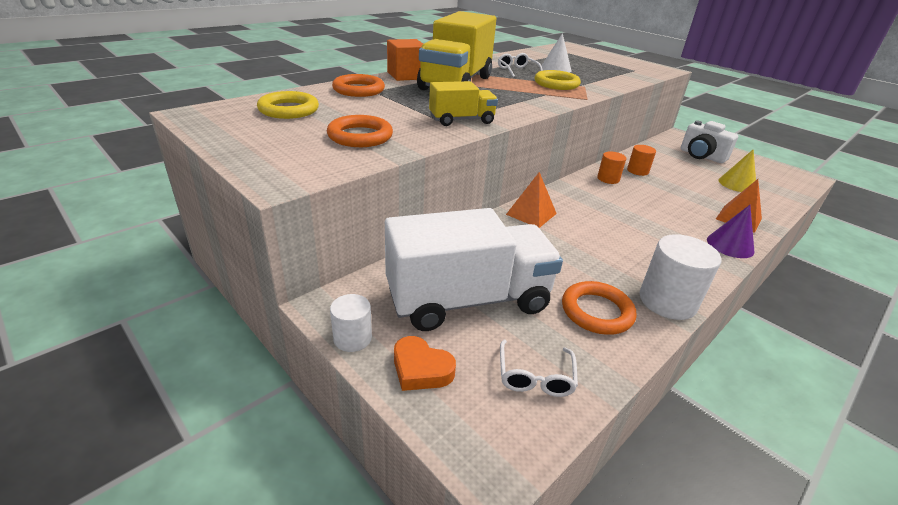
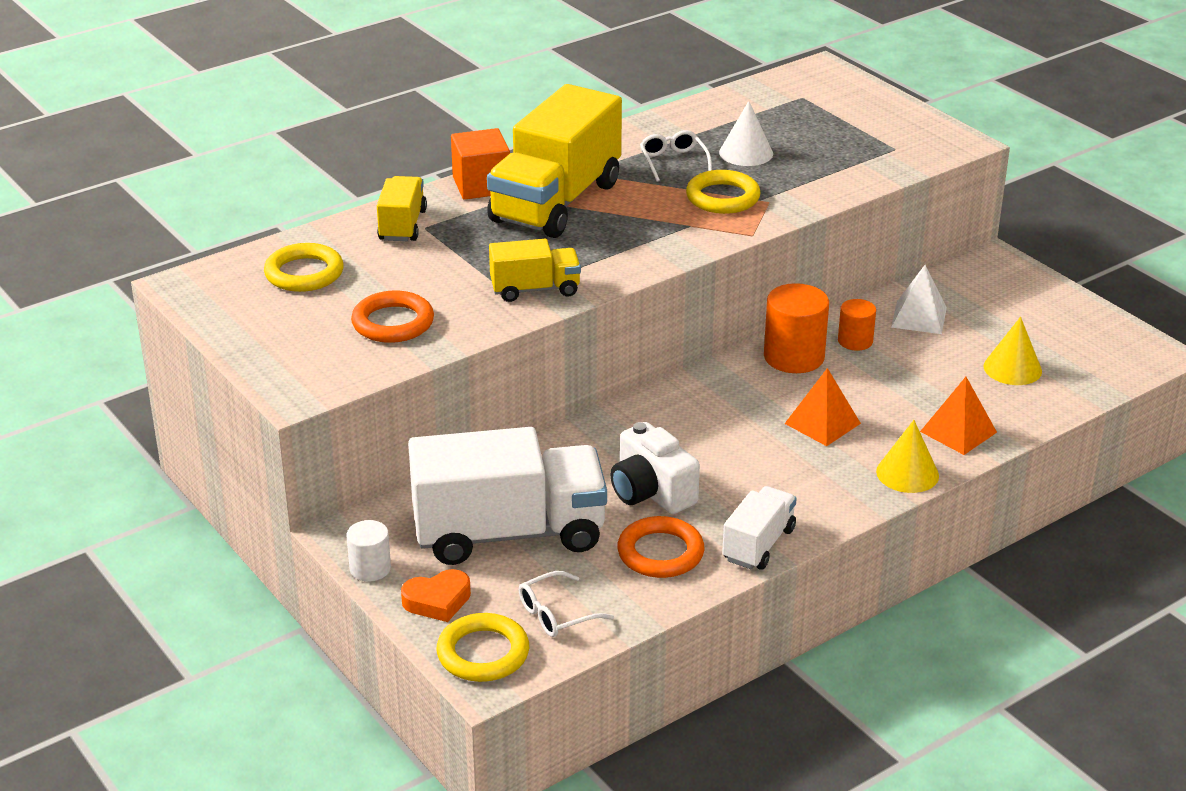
camera: 10 degrees right, 0 degrees up
(358, 90) = (402, 225): orange ring -> yellow truck
(421, 369) = (437, 601): orange heart -> orange heart turned 60 degrees counterclockwise
(480, 429) = (483, 653): none -> yellow ring
(531, 214) = (638, 418): orange pyramid -> orange pyramid (822, 423)
(535, 377) = (556, 614): white glasses -> white glasses turned 45 degrees clockwise
(608, 179) = (794, 357): orange cylinder -> orange cylinder, size x1.71
(663, 160) = (919, 317): none -> white pyramid
(667, 301) = (758, 544): white cylinder -> white truck
(701, 156) = (997, 308): white camera -> white camera (651, 492)
(730, 245) = (907, 473): purple cone -> yellow cone

